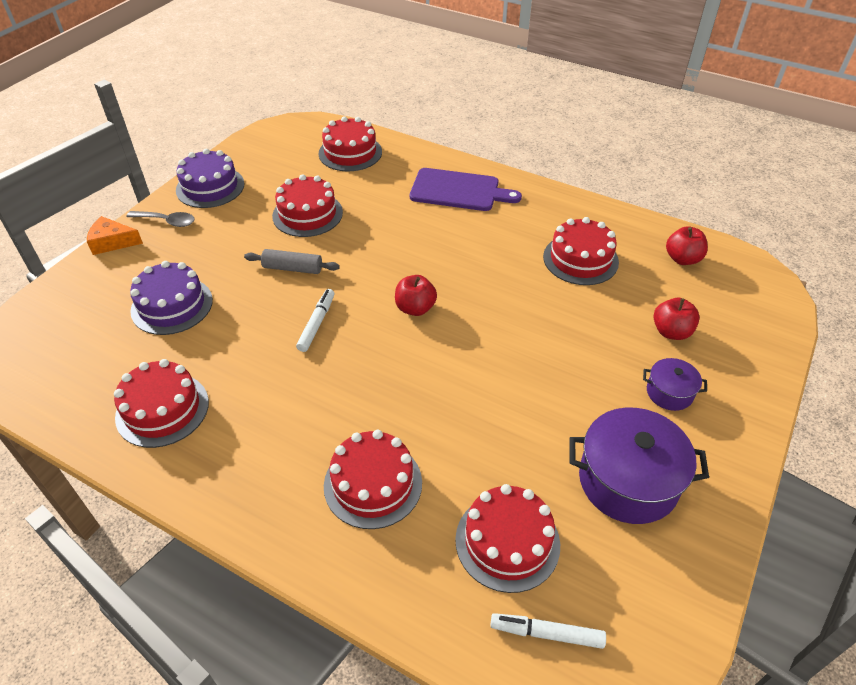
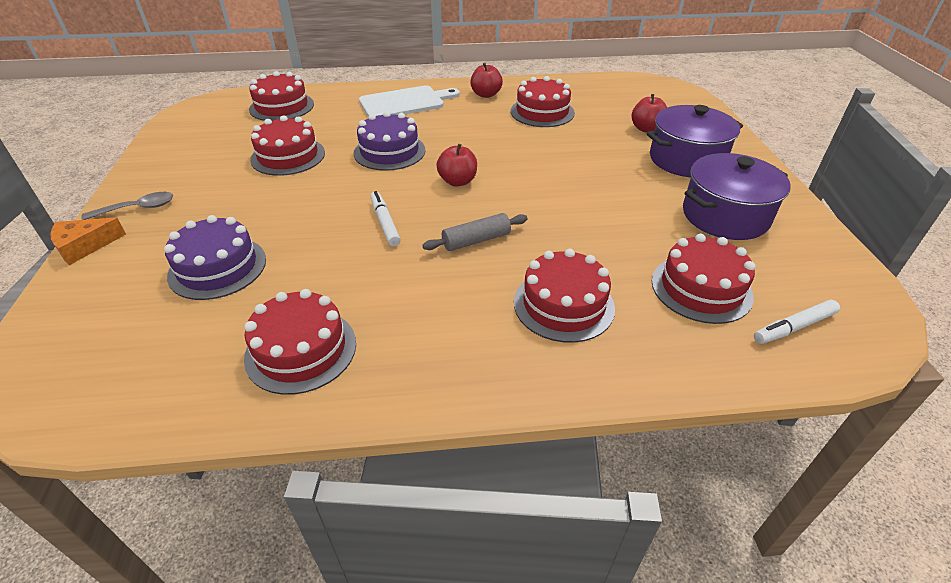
camera: 35 degrees left, 5 degrees down
(210, 187) = (161, 169): purple cake -> purple cake (389, 151)
(292, 268) = (317, 195): grey rolling pin -> grey rolling pin (476, 240)
(458, 191) = (405, 103): purple cutting board -> white cutting board
(669, 393) = (686, 159): purple pot -> purple pot, size x1.93
(682, 259) = (605, 91): red apple -> red apple (486, 94)

